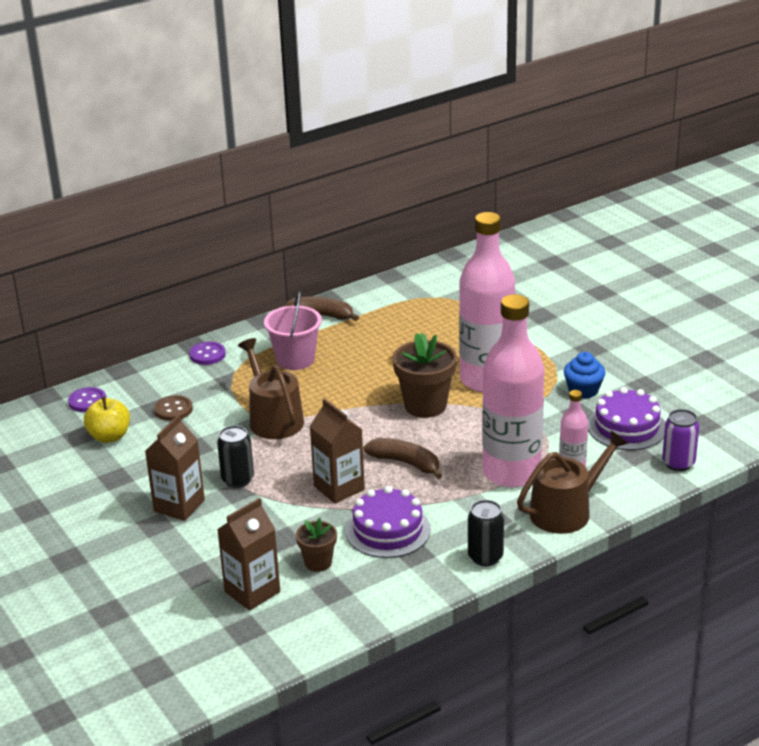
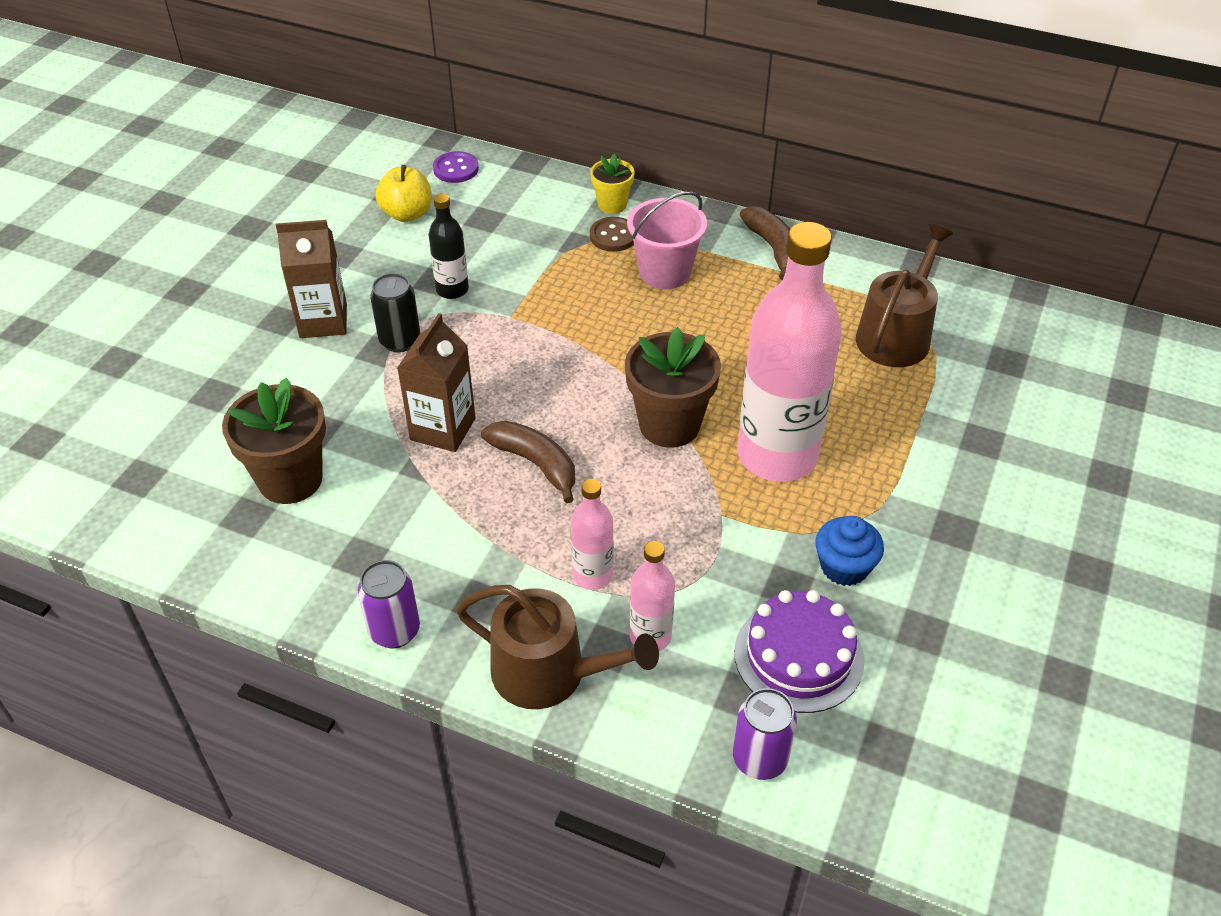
camera: 55 degrees right, 15 degrees up
(173, 410) = (490, 232): brown button -> brown button (613, 236)
(207, 355) = (612, 204): purple button -> yellow flower pot
(213, 443) = (452, 289): none -> black bottle
(252, 592) = (207, 451): brown carton -> none
(273, 419) = (534, 312): brown watering can -> brown watering can (896, 335)
(318, 562) = (290, 479): brown flower pot -> brown flower pot, size x1.78
(388, 530) = (390, 511): purple cake -> none
(405, 463) = (535, 463): brown banana -> brown banana turned 45 degrees counterclockwise
(485, 557) = (395, 631): black can -> purple can
(511, 472) = (592, 575): pink bottle -> pink bottle, size x0.46

